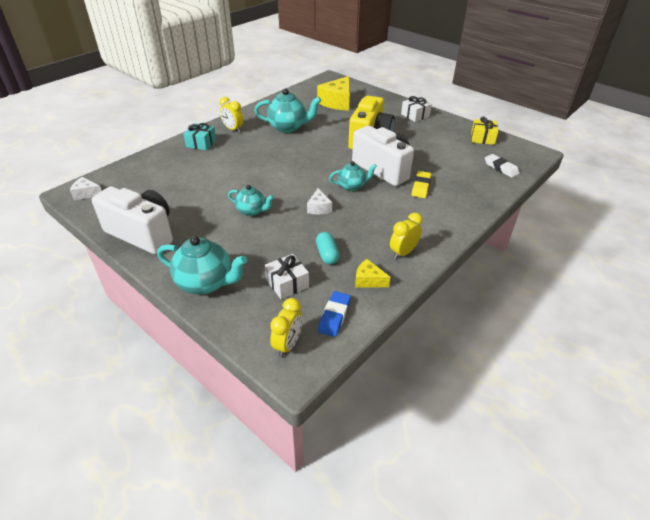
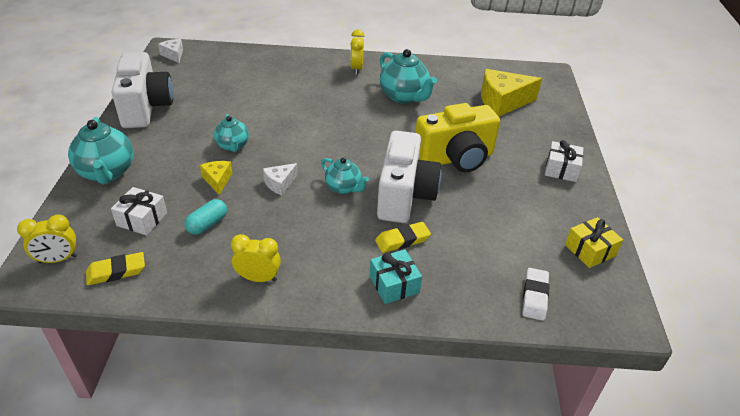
camera: 50 degrees right, 0 degrees up
(201, 143) = (310, 65): turquoise gift -> turquoise gift (394, 284)
(334, 316) = (116, 272): blue eraser -> yellow eraser
(368, 280) = (189, 272): yellow cheese -> yellow cheese (217, 180)

